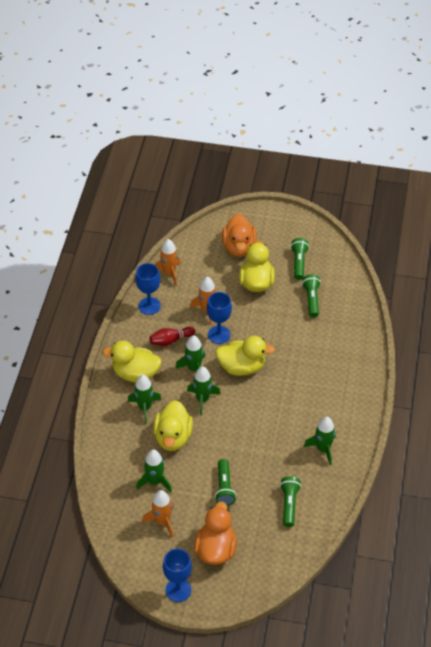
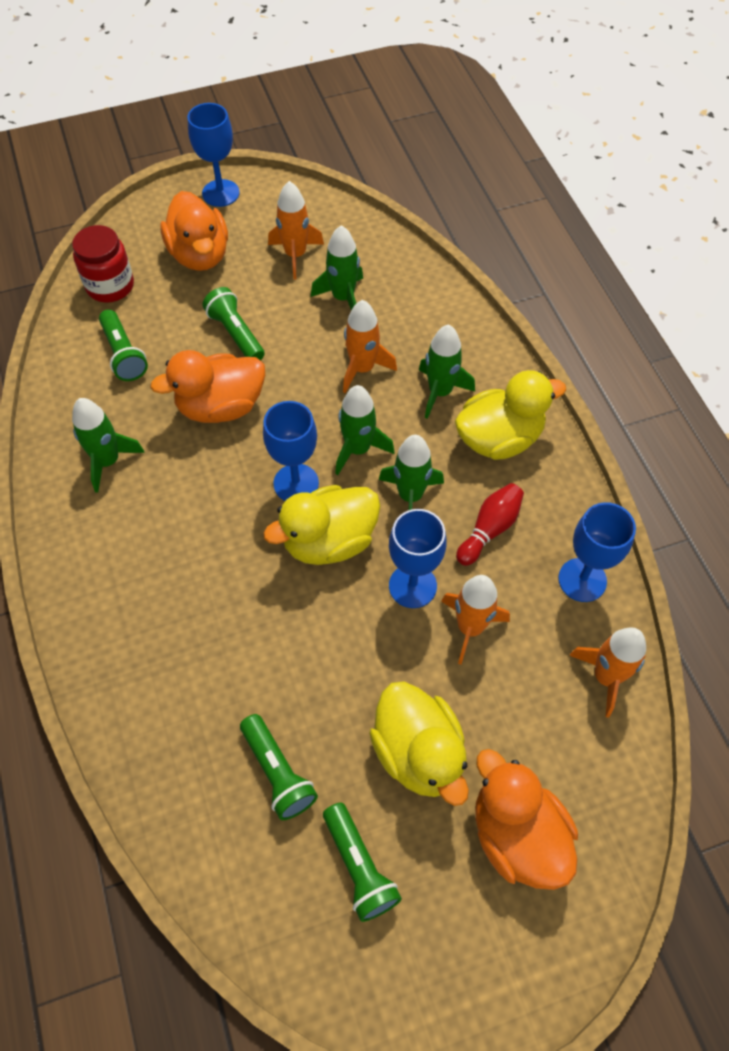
camera: 150 degrees right, 10 degrees up
(173, 437) = (362, 368): yellow duck -> orange rocket
(241, 397) = (296, 483): none -> blue goblet
(254, 451) = (221, 406): none -> orange duck
(277, 553) = (110, 286): none -> red jar

